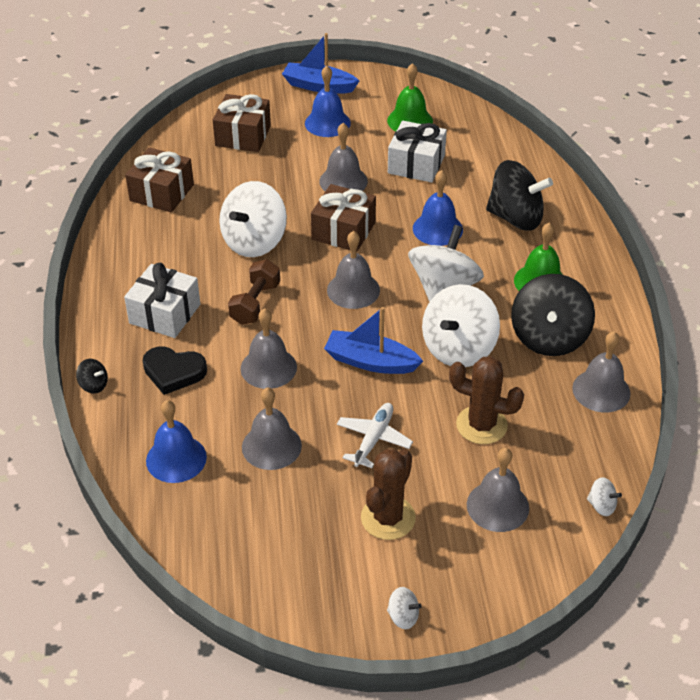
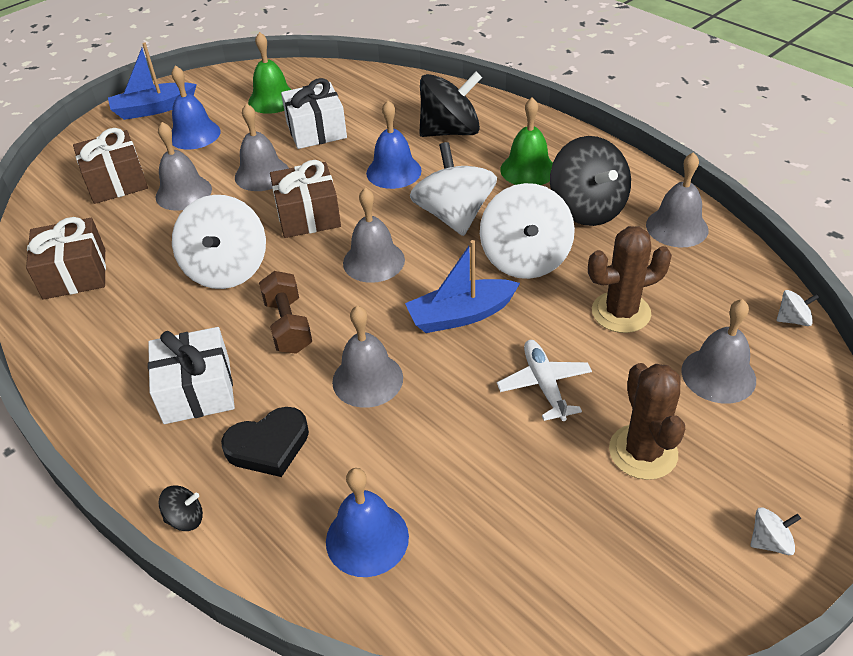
camera: 35 degrees left, 0 degrees up
(271, 446) = (455, 456): grey bell -> grey bell (183, 193)

